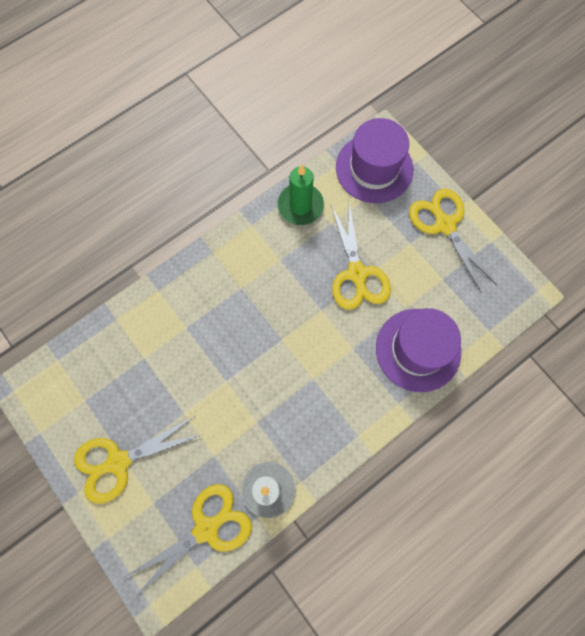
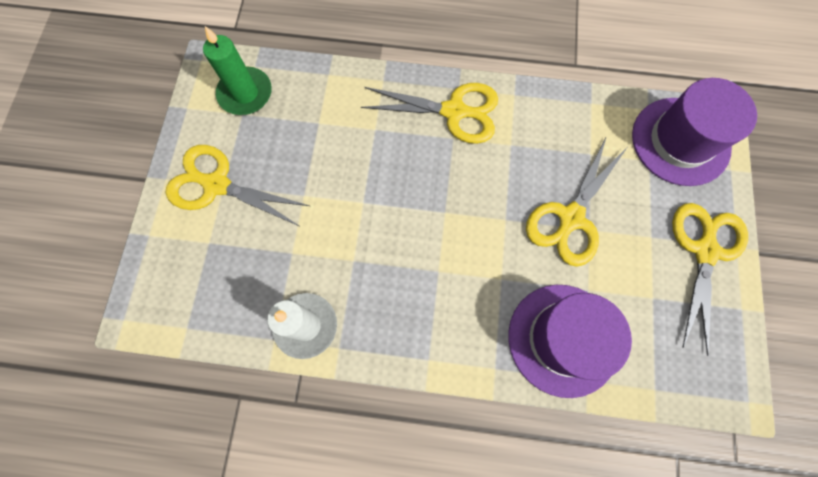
camera: 45 degrees right, 0 degrees up
(207, 528) = (226, 306): yellow scissors -> yellow scissors (454, 112)
(300, 206) = (575, 115): green candle -> green candle (245, 93)

